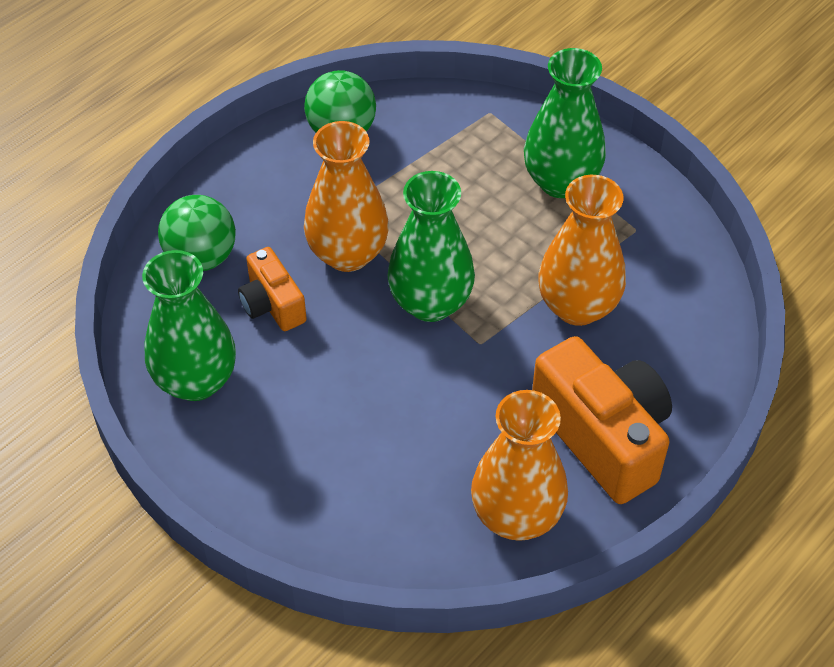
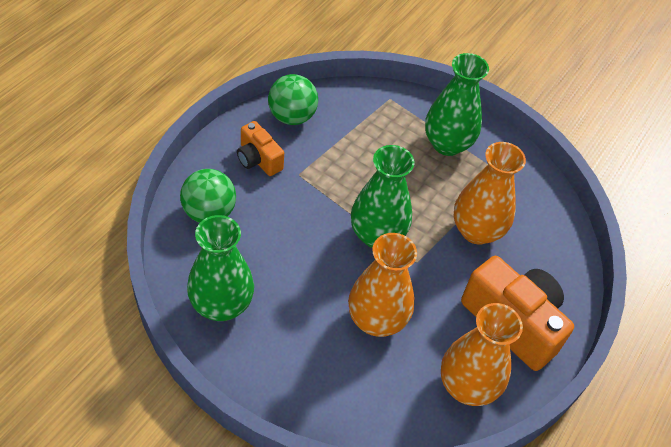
camera: 15 degrees left, 0 degrees up
(272, 304) = (266, 244): orange camera -> orange camera (258, 159)
(348, 253) = (313, 203): orange vase -> orange vase (376, 320)

